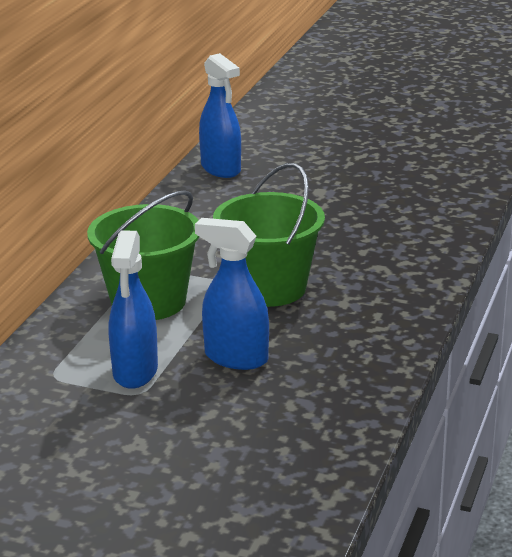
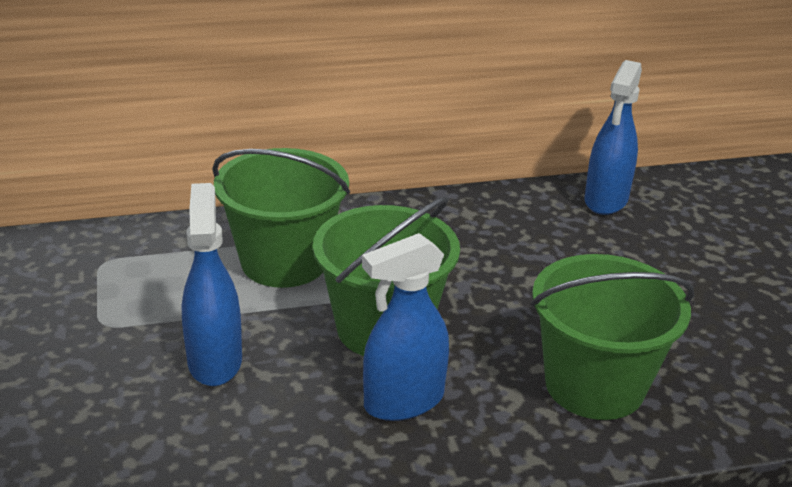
camera: 55 degrees right, 5 degrees up
(135, 372) = (141, 306): blue spray bottle -> blue spray bottle (403, 401)
(396, 240) = (594, 385): none -> green bucket

